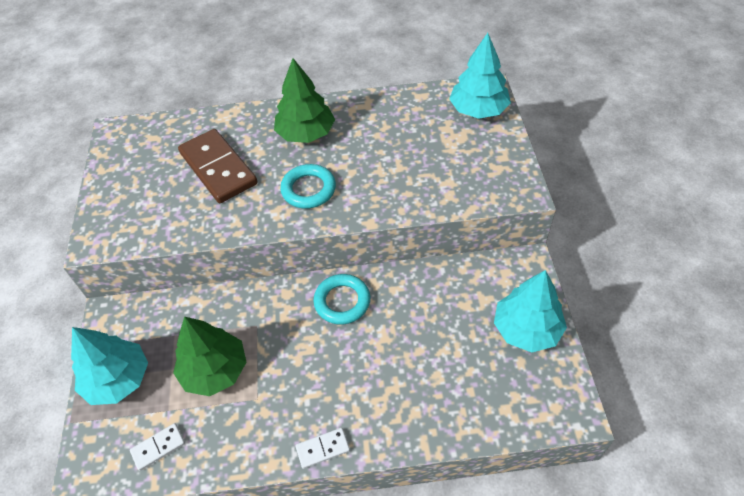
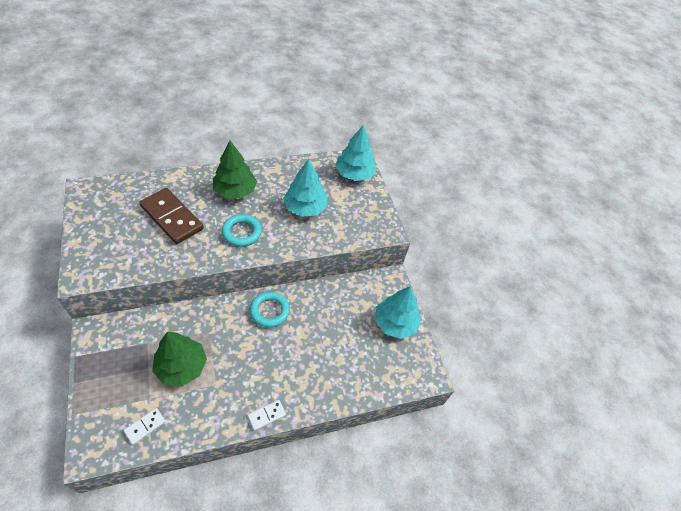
camera: 20 degrees left, 0 degrees up
(118, 379) = (106, 379): turquoise tree -> turquoise tree (305, 208)

